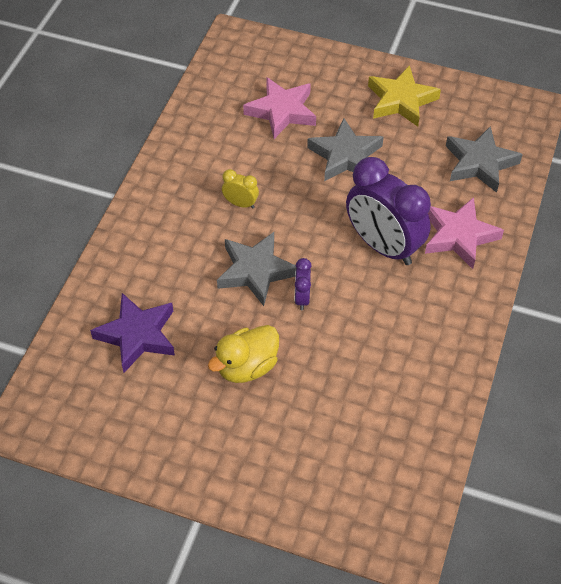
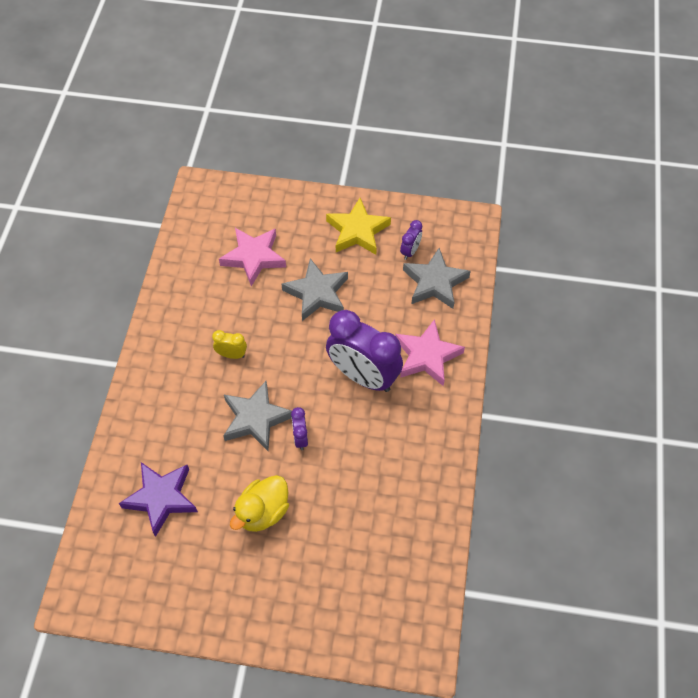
camera: 10 degrees left, 5 degrees up
(457, 128) = (410, 251): none -> purple clock

